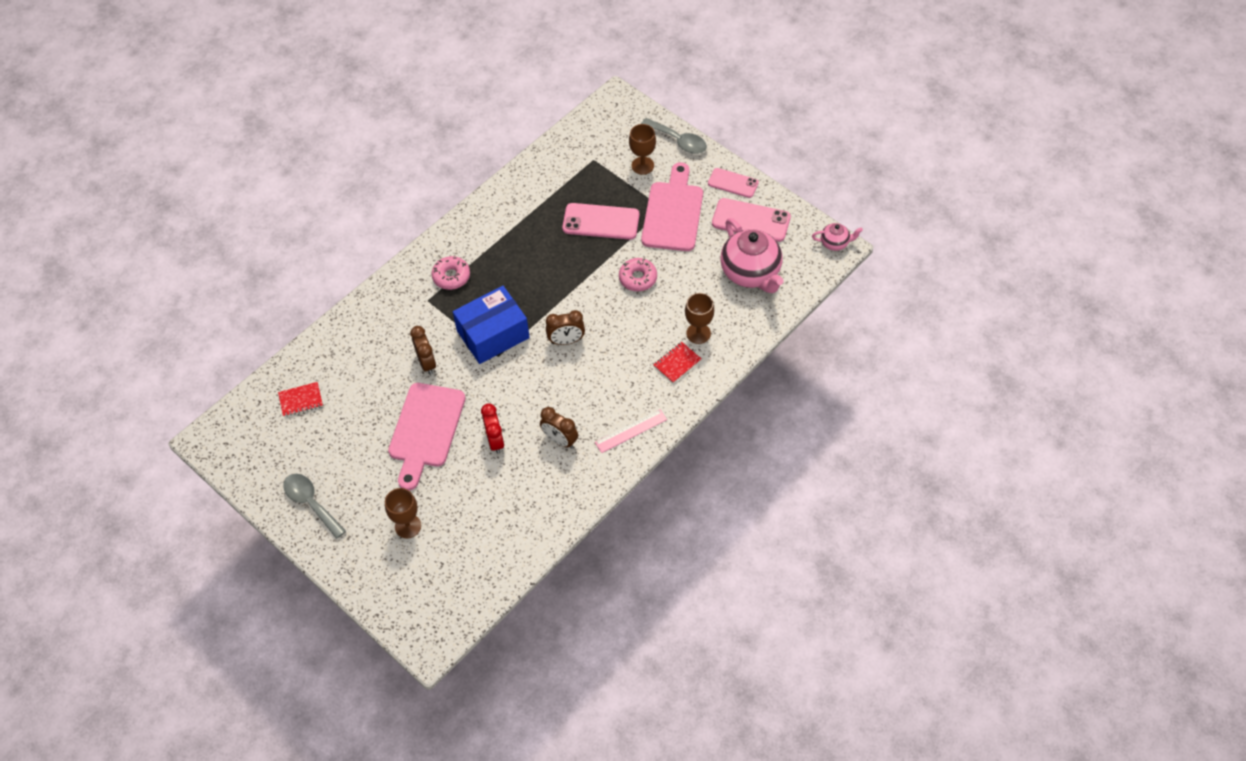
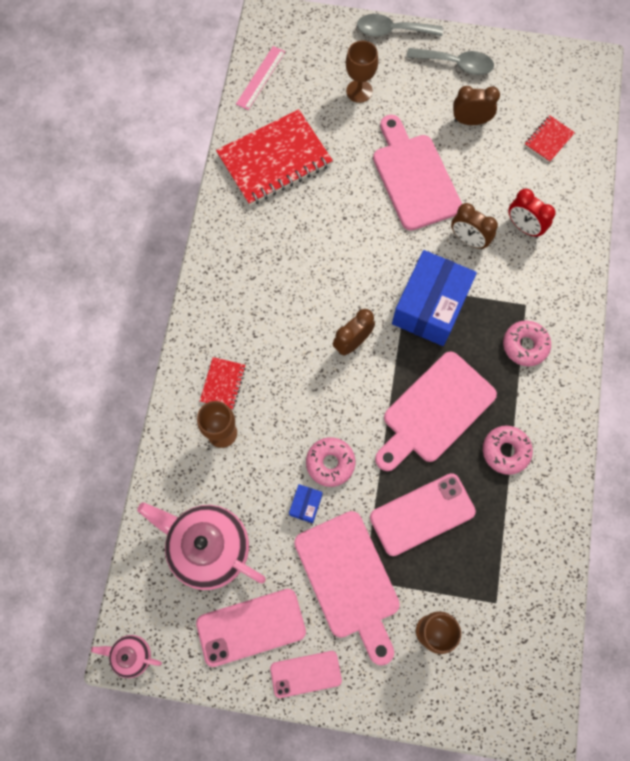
camera: 145 degrees right, 15 degrees up
(495, 441) = (343, 203): red clock -> red clock (524, 227)
(519, 226) = (505, 451): none -> pink donut
(521, 506) = (274, 160): none -> red notebook
(545, 271) = (435, 411): none -> pink cutting board
(560, 440) = (284, 237): brown clock -> brown clock (470, 121)
(631, 431) = (223, 285): pink ruler -> pink ruler (261, 78)
(671, 264) = (305, 505): none -> blue box
(678, 141) = (414, 702): grey spoon -> grey spoon (392, 31)
(835, 243) = (132, 655): pink teapot -> pink teapot turned 45 degrees clockwise

